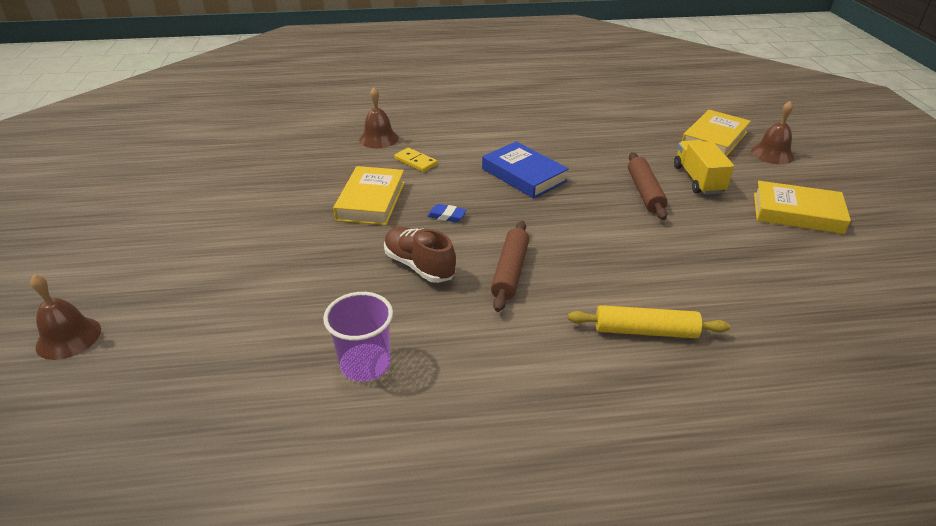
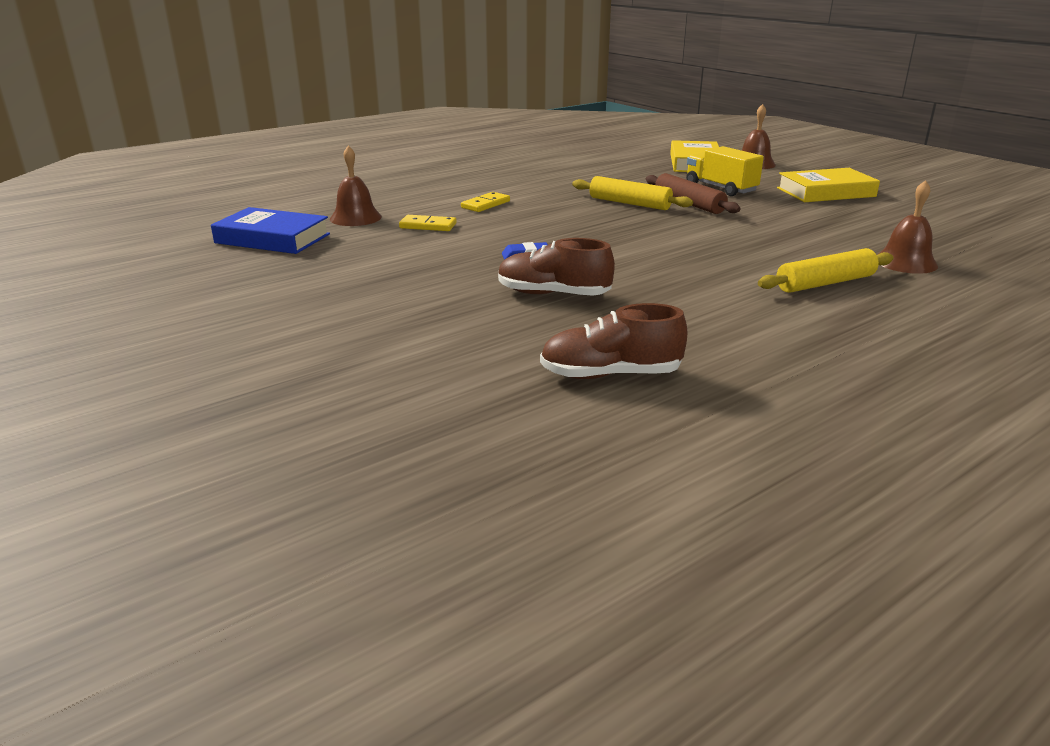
camera: 30 degrees left, 10 degrees down
(68, 338) = (172, 470): brown bell -> brown bell (905, 262)
(365, 364) = (610, 374): purple cup -> brown shoe
(371, 201) = (421, 262): yellow book -> none
(481, 148) = (485, 204): none -> yellow domino
(510, 271) = (650, 277): brown rolling pin -> none
(523, 175) = (559, 214): blue book -> blue book (272, 238)
(594, 178) = (629, 203): none -> yellow rolling pin

